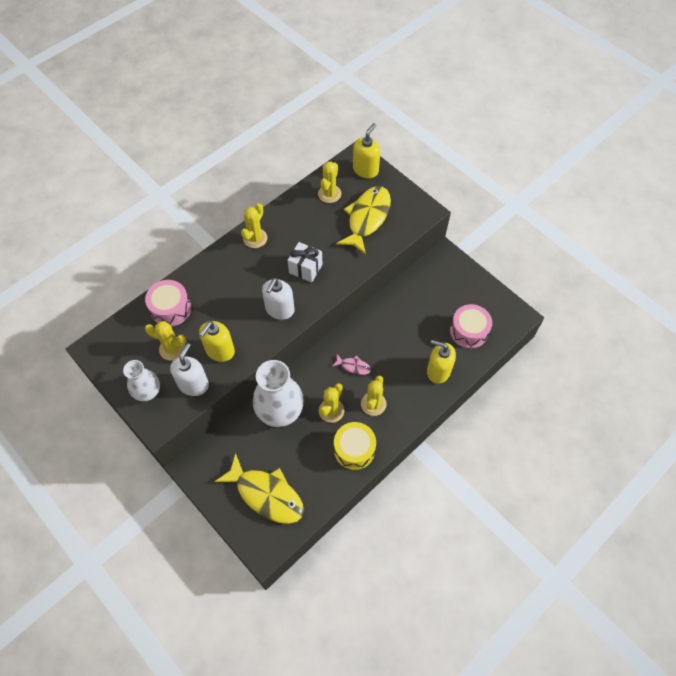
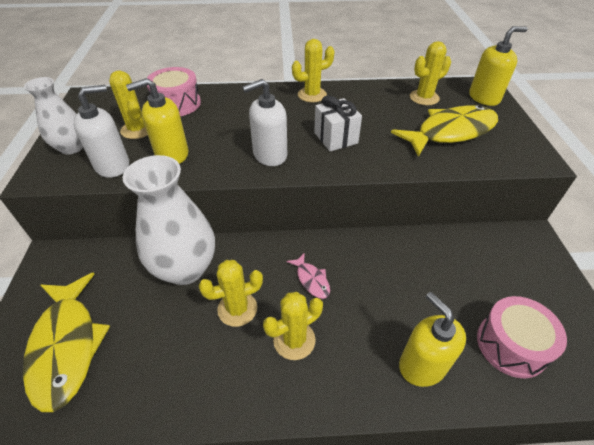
camera: 40 degrees right, 15 degrees down
(354, 449) = (214, 379): yellow drum -> none

